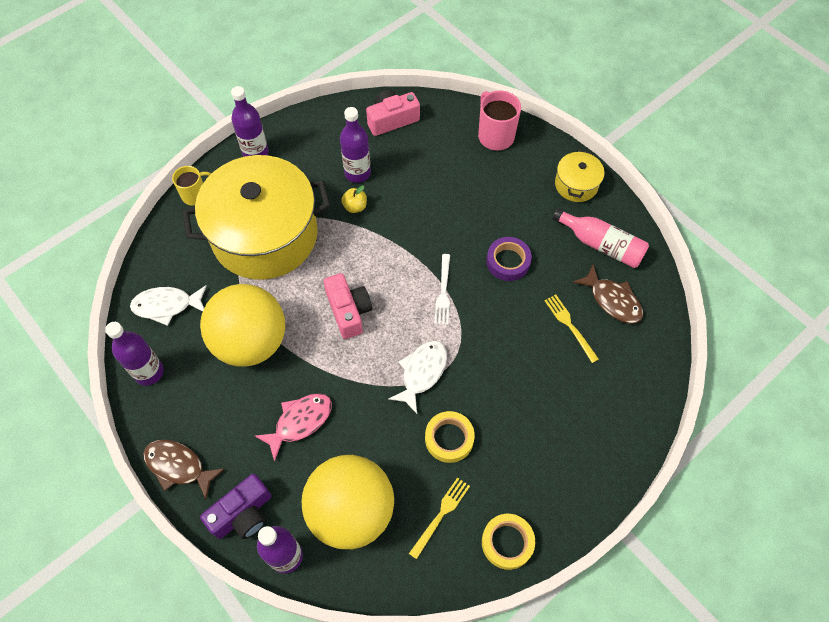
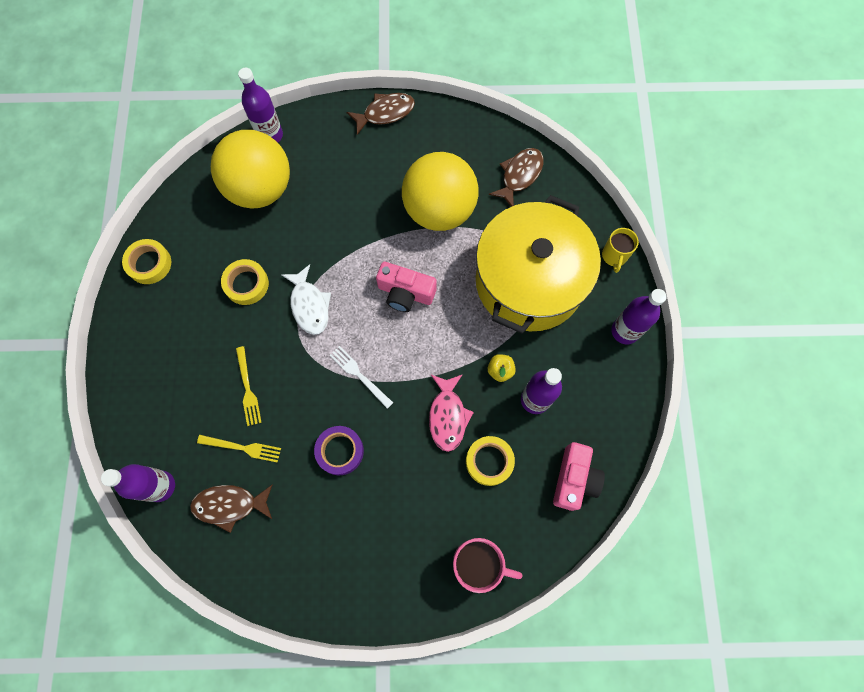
camera: 130 degrees right, 10 degrees up
(149, 372) = (472, 134): purple bottle -> purple bottle (160, 486)
(167, 306) = (519, 175): white fish -> brown fish
(243, 514) = (319, 129): purple camera -> none
(300, 422) = (349, 200): pink fish -> pink fish (448, 416)
(426, 171) = (489, 461): none -> yellow tape
(441, 515) = (205, 239): yellow fork -> yellow fork (248, 389)
(576, 184) = (360, 589): yellow pot -> none
(601, 245) = (283, 549): pink bottle -> none

